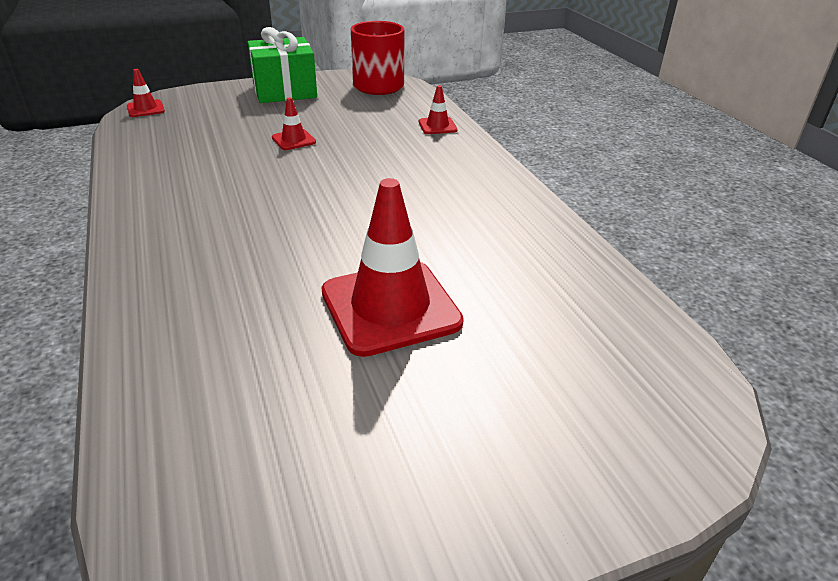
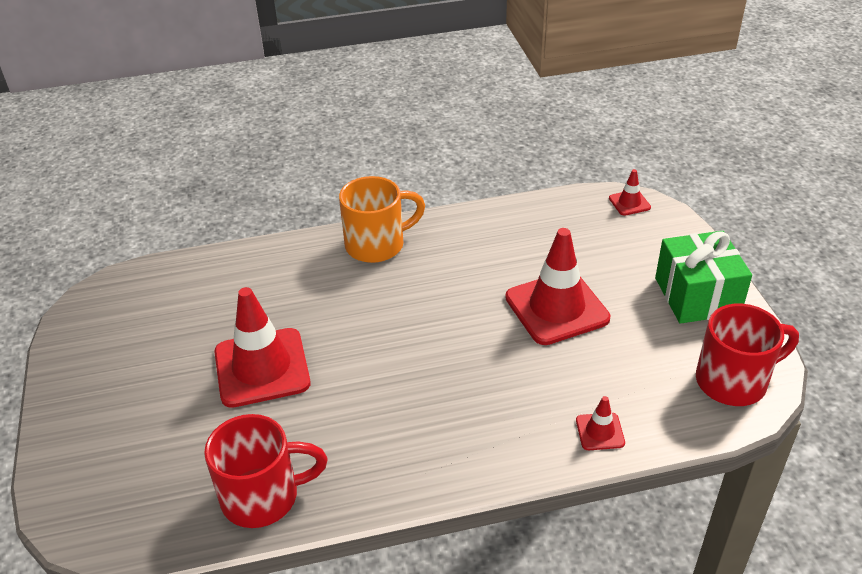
camera: 100 degrees right, 5 degrees up
(157, 242) = (377, 245): none -> orange mug
(293, 140) = (556, 308): red traffic cone -> red traffic cone, size x2.20
(577, 277) = (263, 496): none -> red mug

